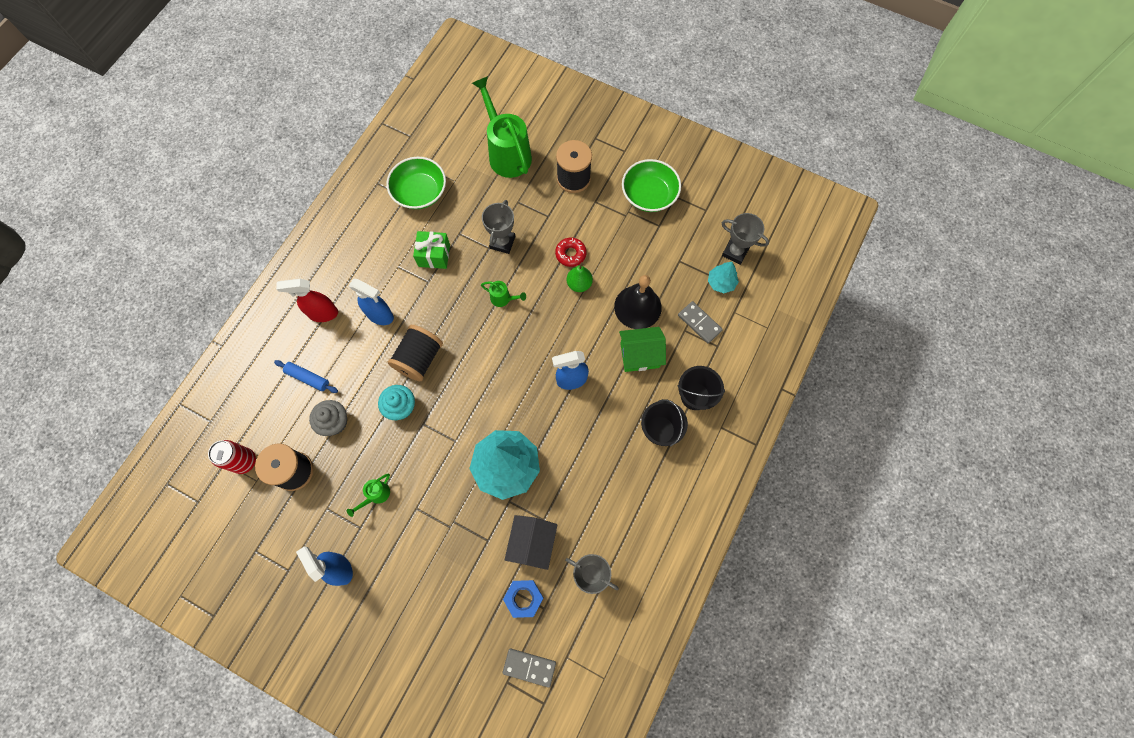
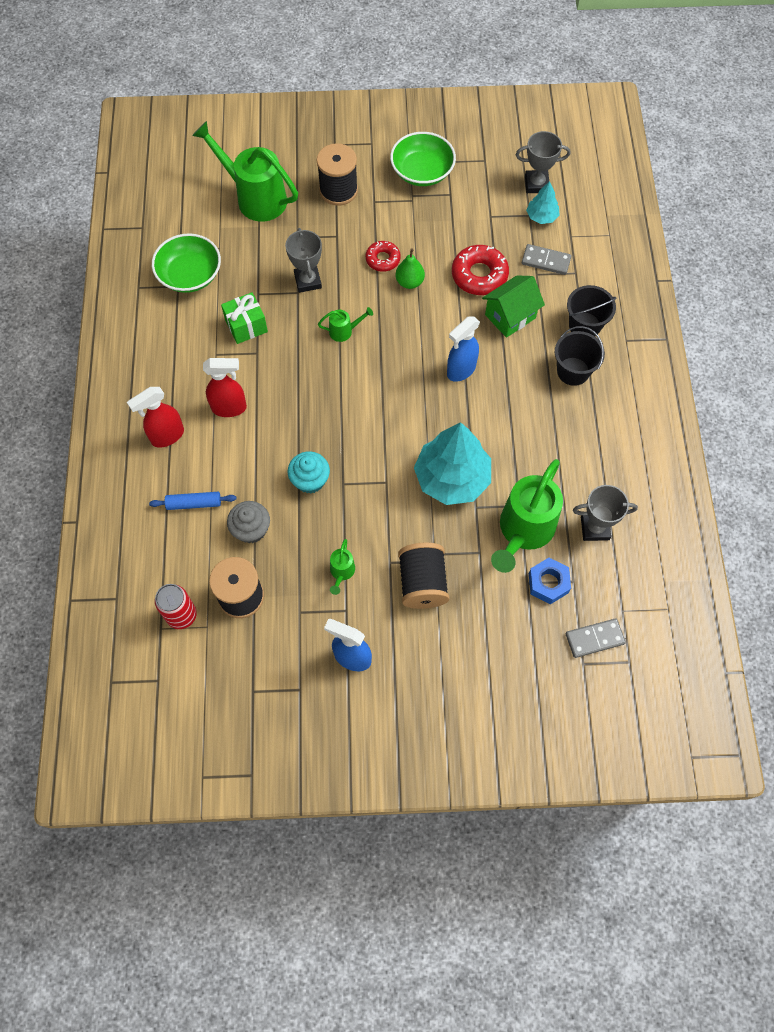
camera: 30 degrees left, 5 degrees down
(380, 316) = (230, 408): blue spray bottle -> red spray bottle
(419, 359) = (298, 427): black spool -> black spool (422, 583)
(532, 543) = (523, 531): black house -> green watering can
(637, 307) = (479, 275): black bell -> red donut

